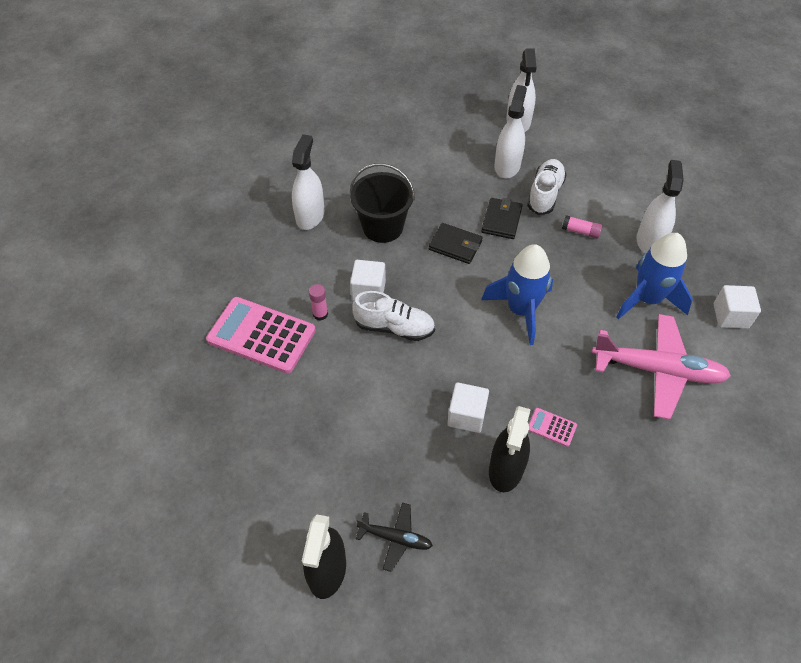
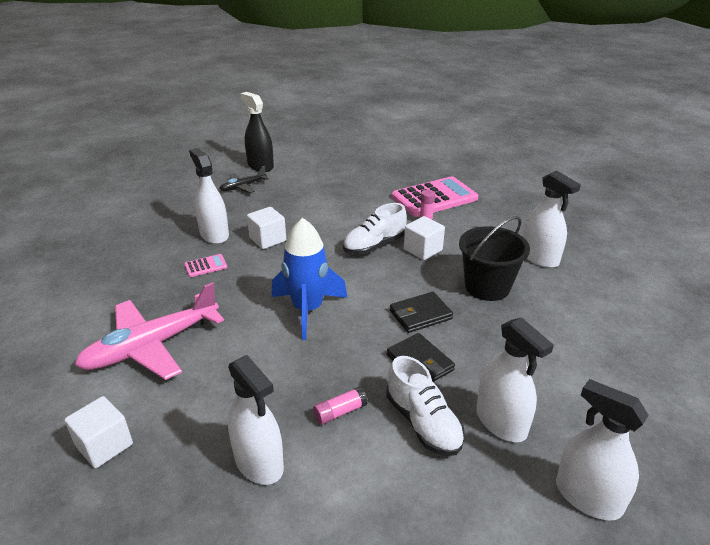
camera: 130 degrees right, 20 degrees down
(506, 469) = (214, 235): black spray bottle -> white spray bottle
(647, 299) = (208, 396): blue rocket -> none

